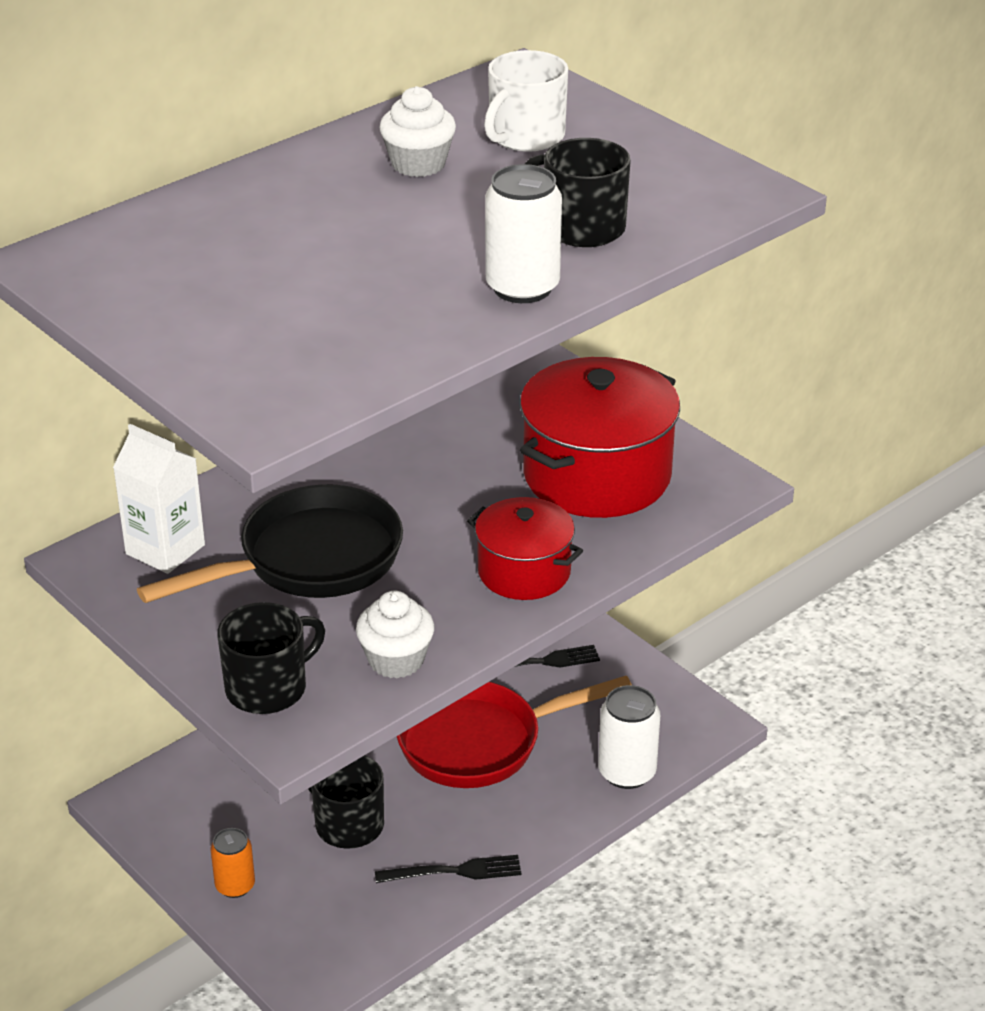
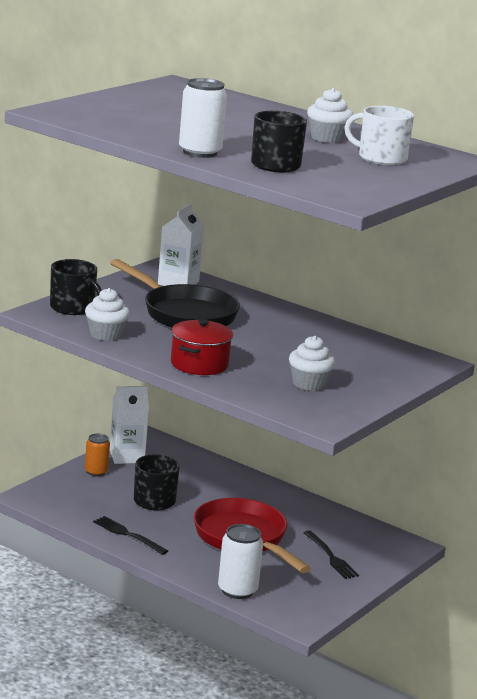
camera: 75 degrees right, 15 degrees down
(186, 839) = (127, 456): none -> white carton
(455, 871) = (127, 535): black fork -> black fork turned 150 degrees clockwise
(597, 475) = (309, 384): red pot -> white cupcake

